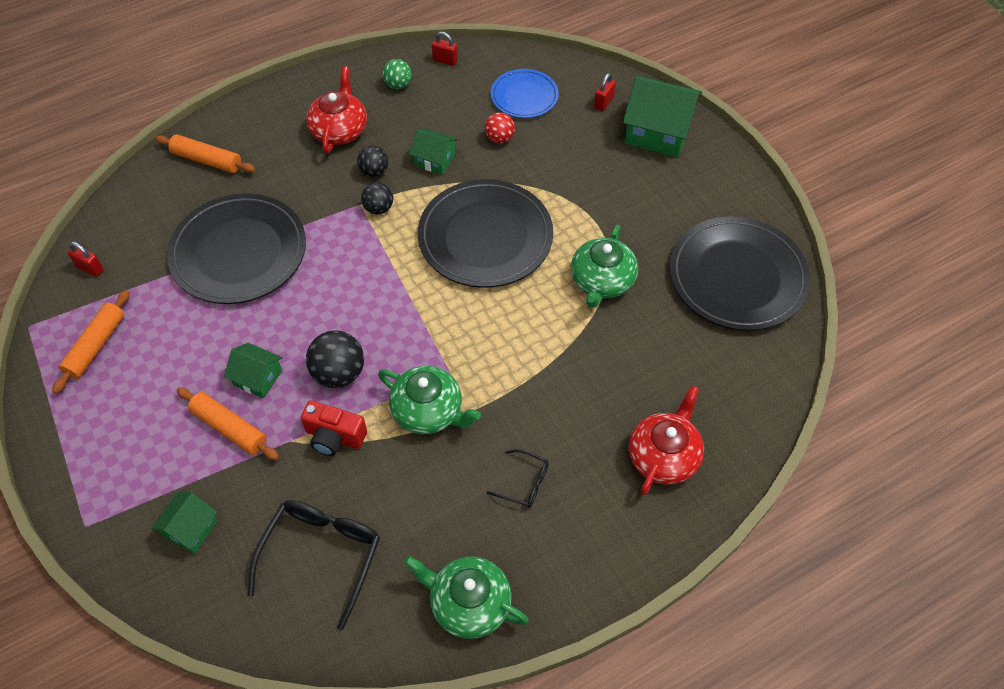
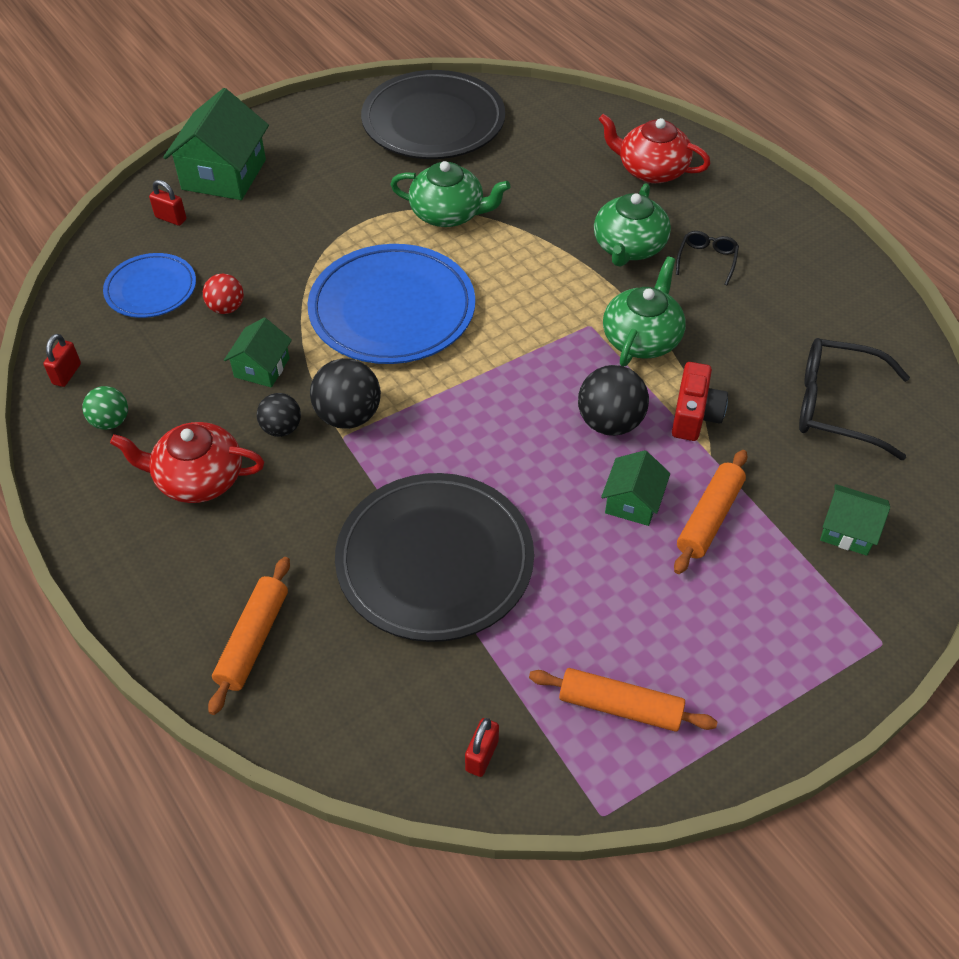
camera: 95 degrees left, 5 degrees down
(378, 208) = (348, 416): black ball -> black ball, size x1.61
(469, 603) = (843, 290): green teapot -> green teapot (629, 247)
(485, 237) = (392, 310): black plate -> blue plate

